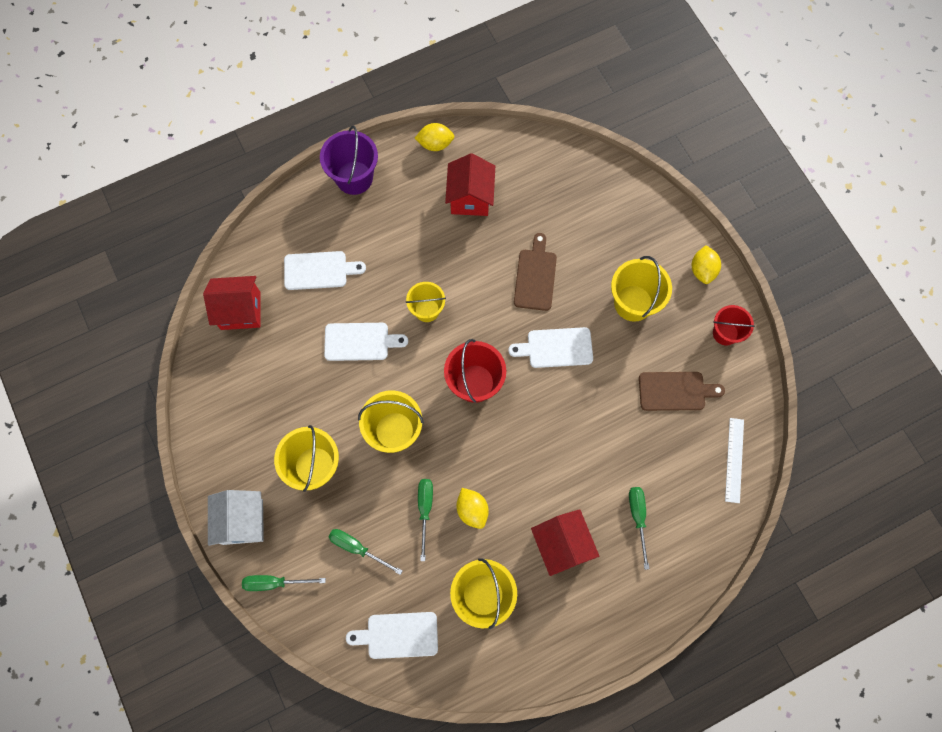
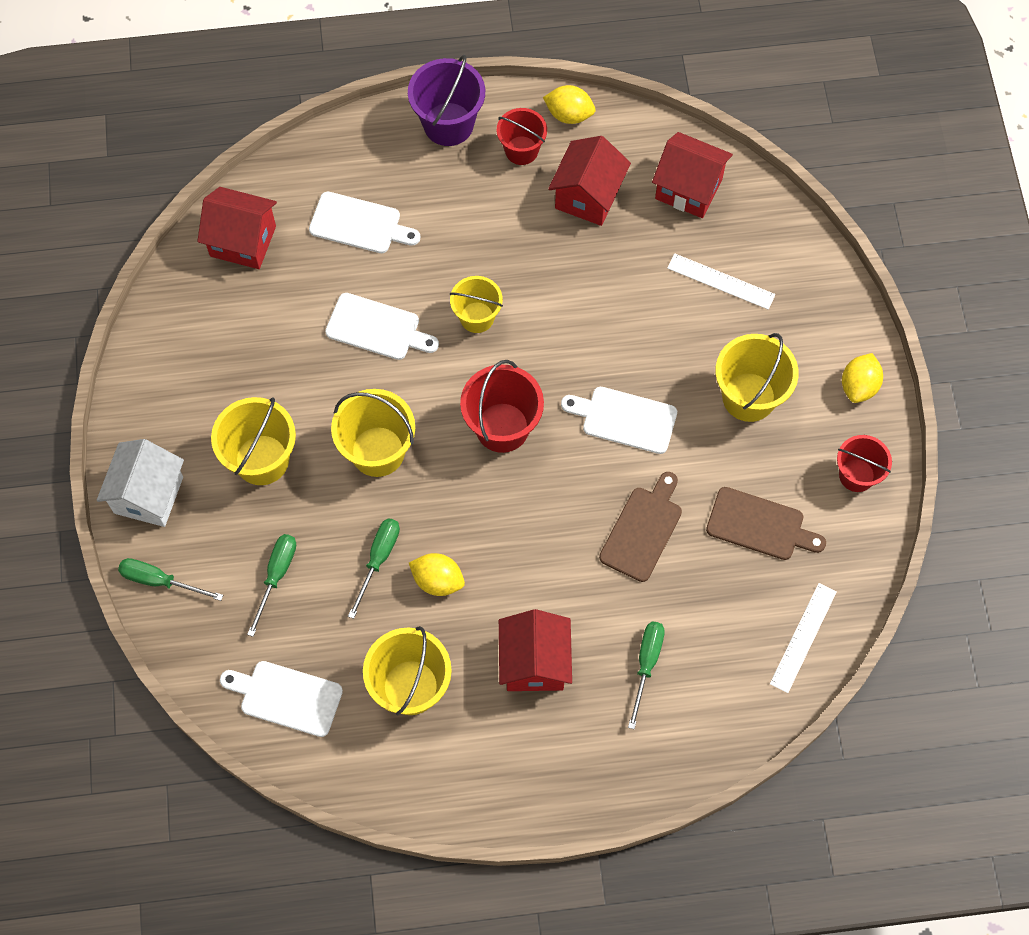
camera: 20 degrees right, 5 degrees down
(357, 548) = (276, 576): green screwdriver -> green screwdriver turned 60 degrees clockwise
(412, 180) = (521, 150): none -> red bucket
(472, 510) = (438, 580): yellow lemon -> yellow lemon turned 60 degrees counterclockwise
(535, 276) = (633, 321): brown cutting board -> brown cutting board (643, 530)
(536, 170) = (688, 189): none -> red house
(583, 228) = (721, 281): none -> white ruler

